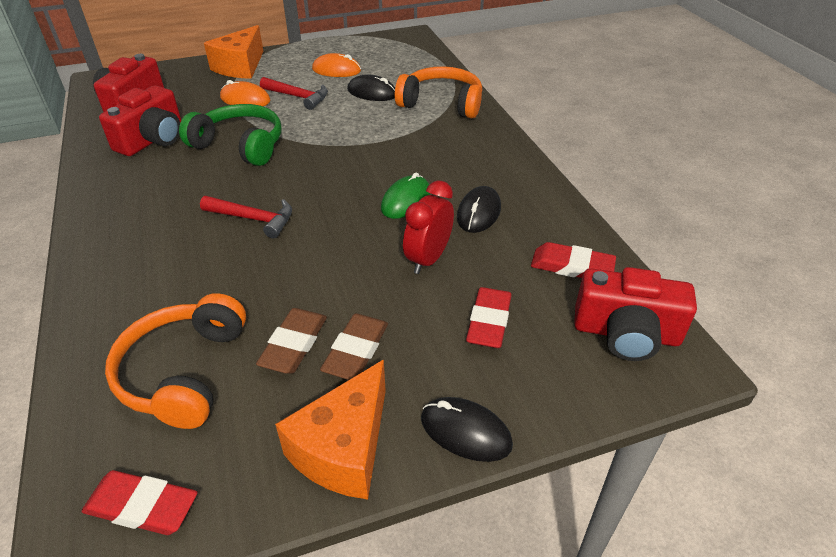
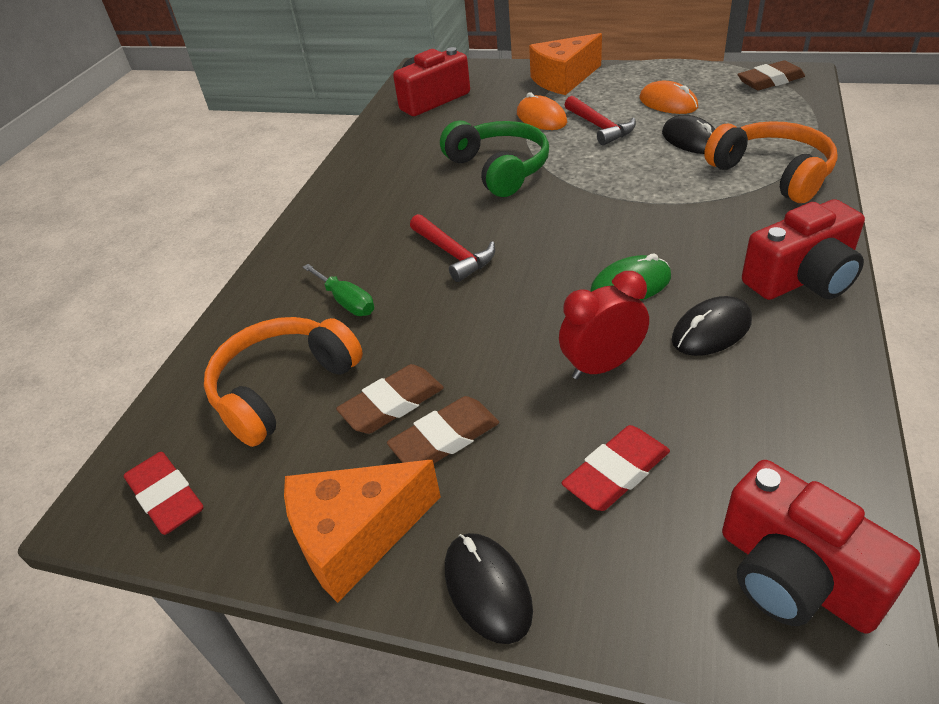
camera: 40 degrees right, 0 degrees up
(153, 139) = (423, 142): red camera -> red camera (802, 278)
(187, 284) = (346, 302): none -> green screwdriver
(395, 43) = (770, 81): none -> brown eraser
(571, 266) = (787, 449): red eraser -> none

